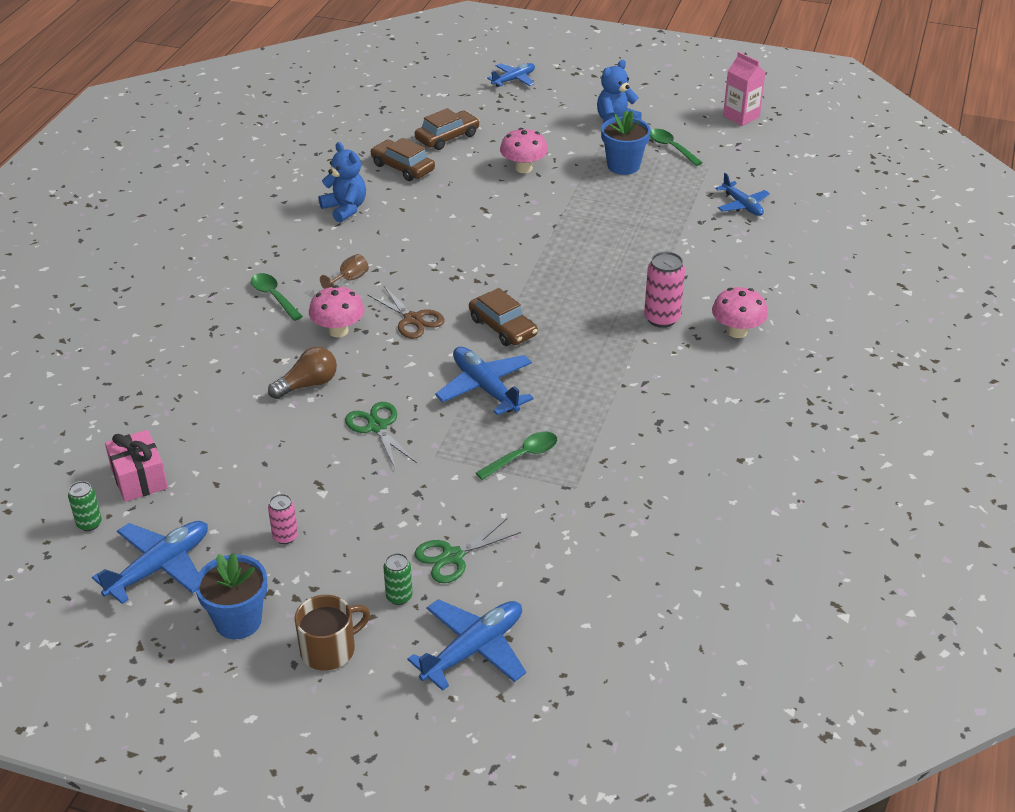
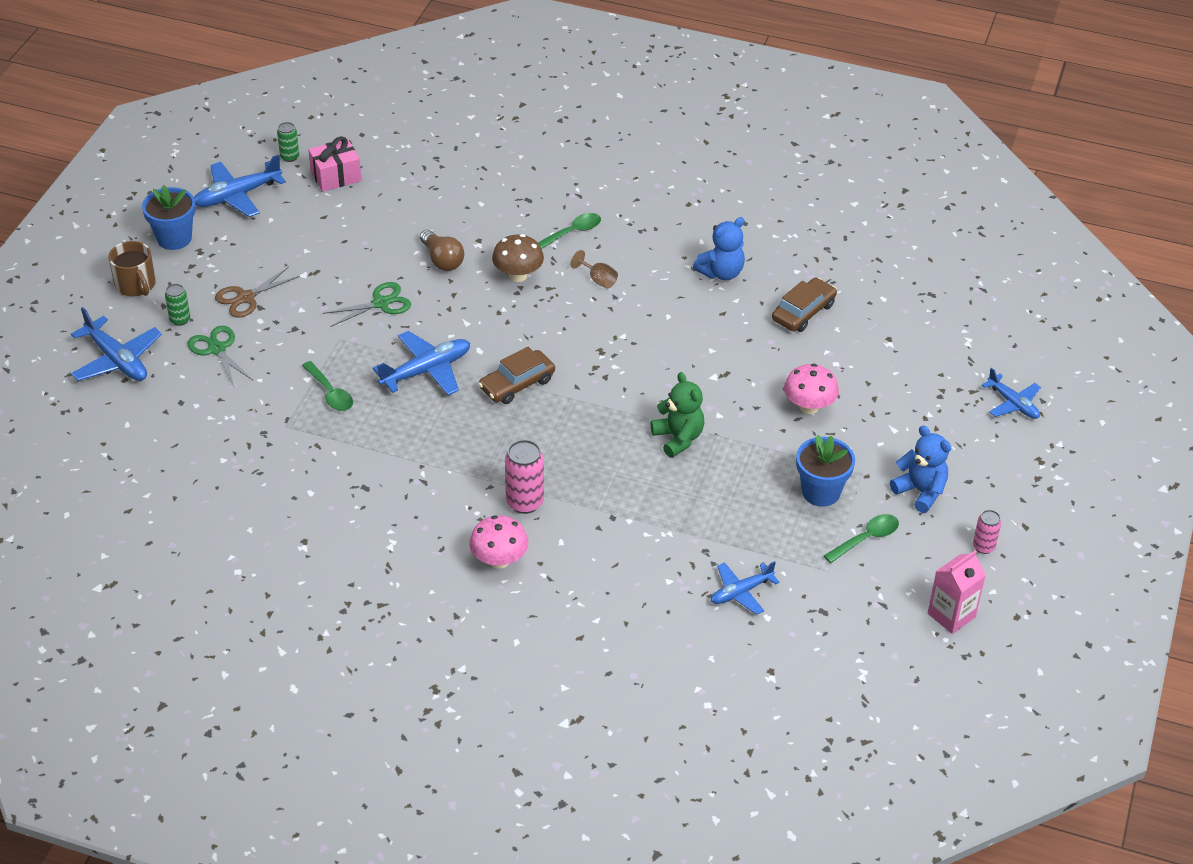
camera: 90 degrees right, 5 degrees up
(160, 567) = (237, 196): blue plane -> blue plane turned 105 degrees clockwise
(285, 537) = (257, 257): pink can -> pink can (983, 547)
(338, 331) = (518, 275): pink mushroom -> brown mushroom
(413, 319) = (533, 323): brown scissors -> brown scissors (246, 298)
(447, 137) = (870, 346): brown car -> none
(568, 234) = (678, 438): none -> green teddy bear

